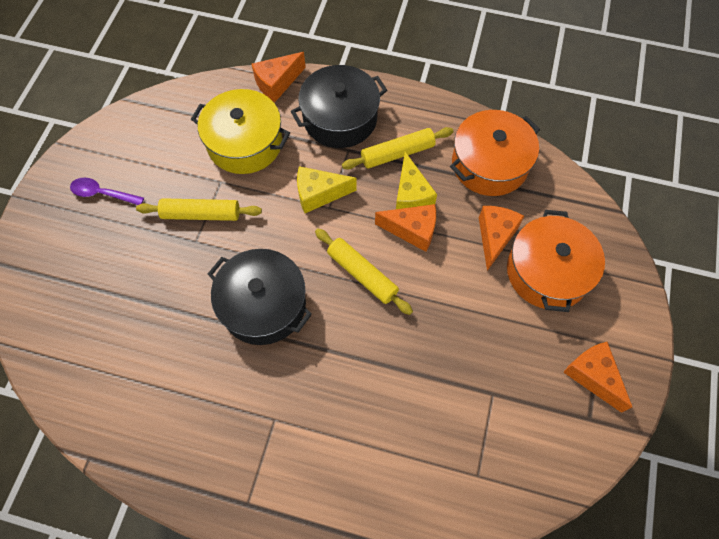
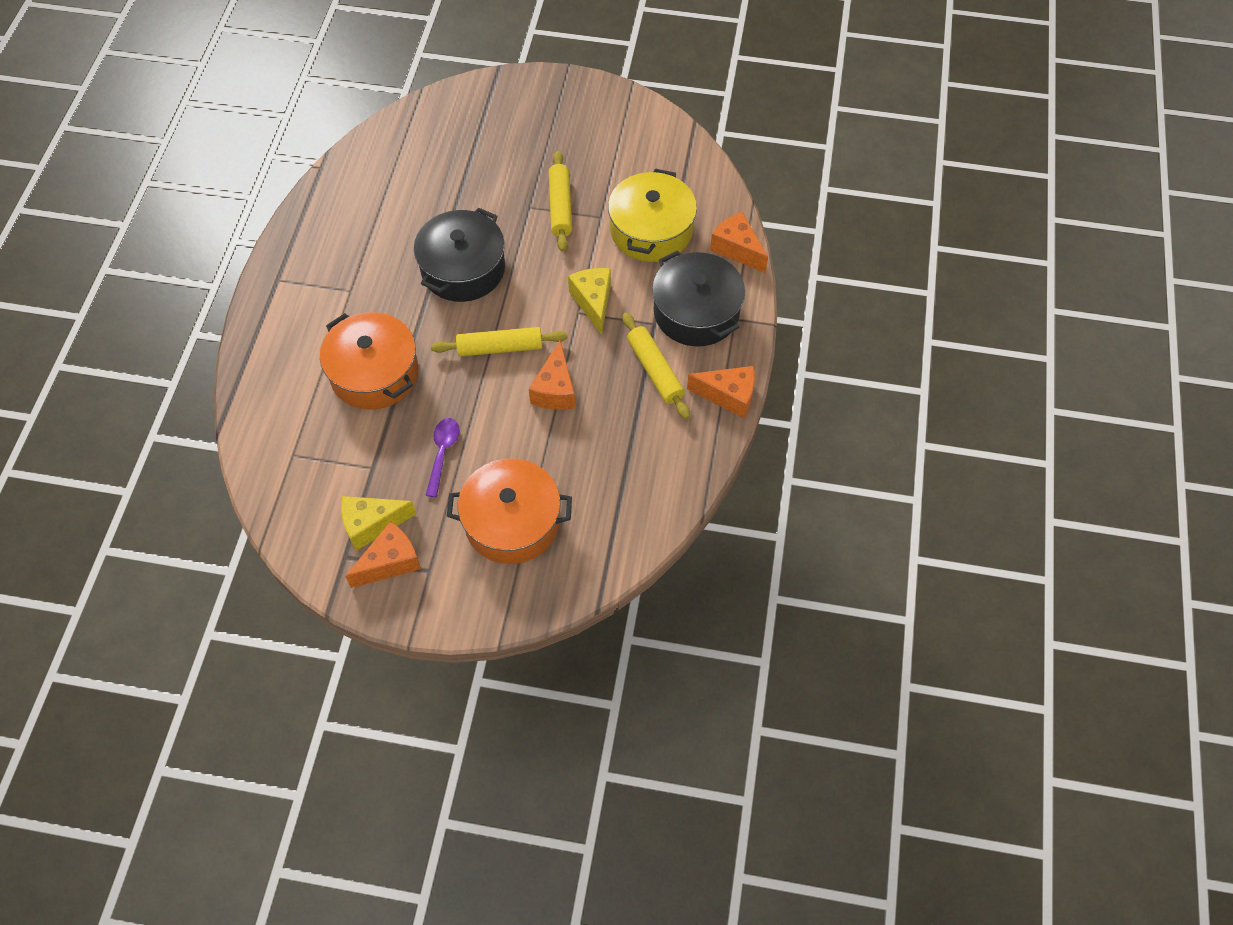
camera: 85 degrees right, 5 degrees down
(102, 194) = (577, 128): purple spoon -> purple spoon (442, 453)
(362, 274) = (500, 347): yellow rolling pin -> yellow rolling pin turned 45 degrees clockwise
(411, 195) = (600, 386): yellow cheese -> yellow cheese (372, 525)
(489, 164) = (651, 464): orange pot -> orange pot (374, 373)
(495, 237) = (553, 469): orange cheese -> orange cheese (728, 396)

